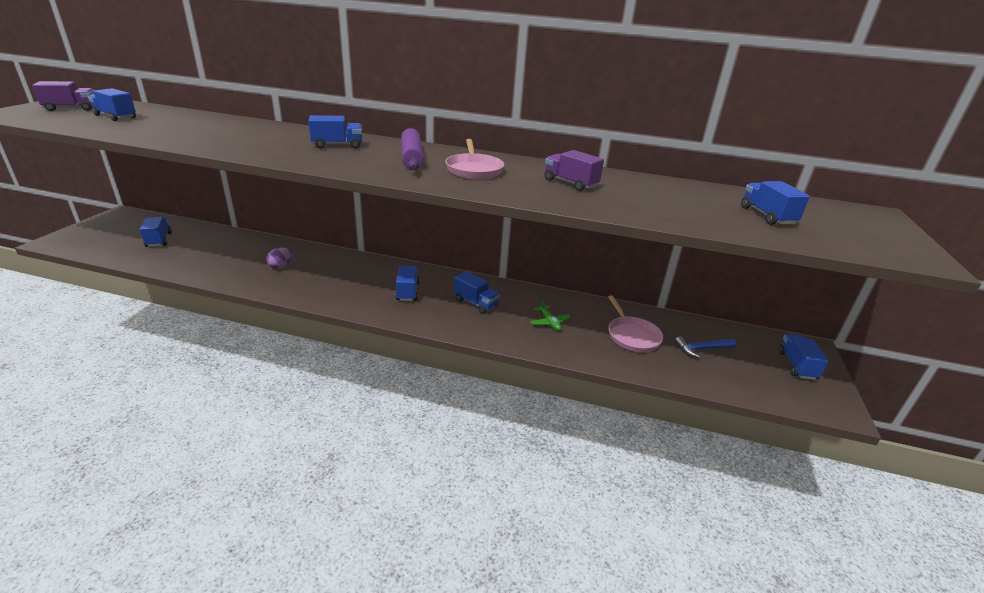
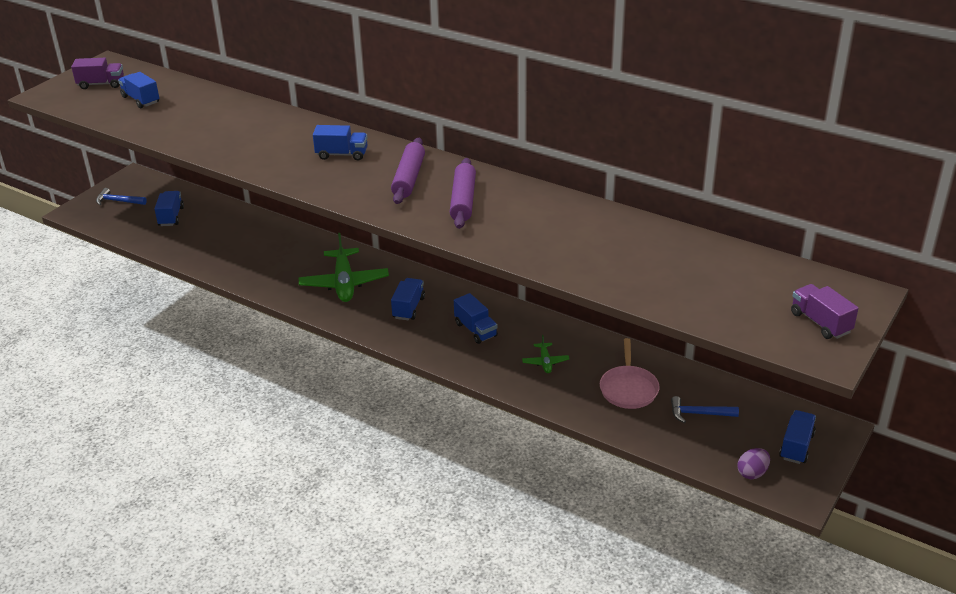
camera: 20 degrees right, 5 degrees up
(103, 232) = (118, 201): none -> blue hammer
(281, 266) = (287, 263): purple egg -> purple egg (752, 473)
(340, 278) = (344, 283): none -> green plane
(474, 169) = (463, 201): pink pan -> purple rolling pin
(570, 183) = (551, 227): purple truck -> purple truck (820, 323)
(767, 216) = (725, 289): blue truck -> none

